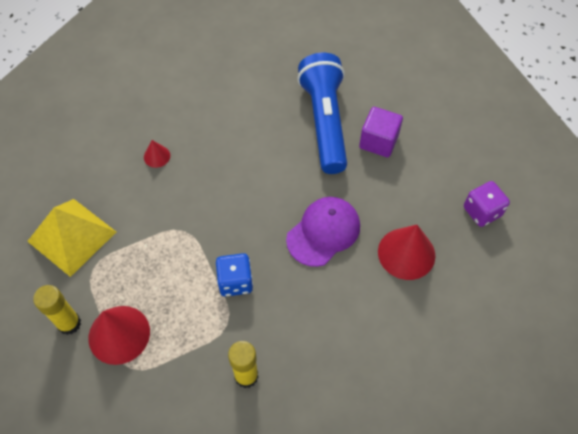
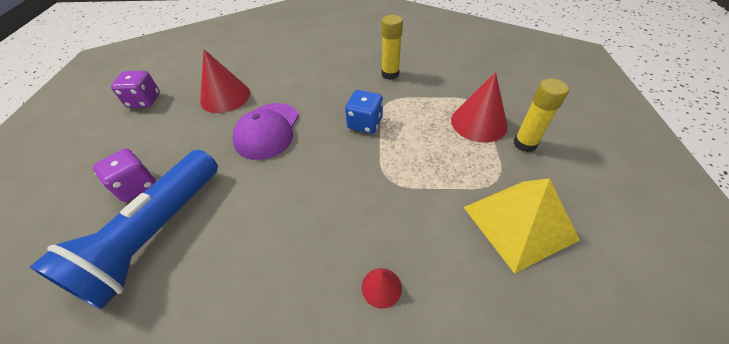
camera: 150 degrees left, 10 degrees down
(323, 232) = (267, 130): purple cap -> purple cap turned 60 degrees counterclockwise
(378, 141) = (136, 186): purple cube -> purple dice

